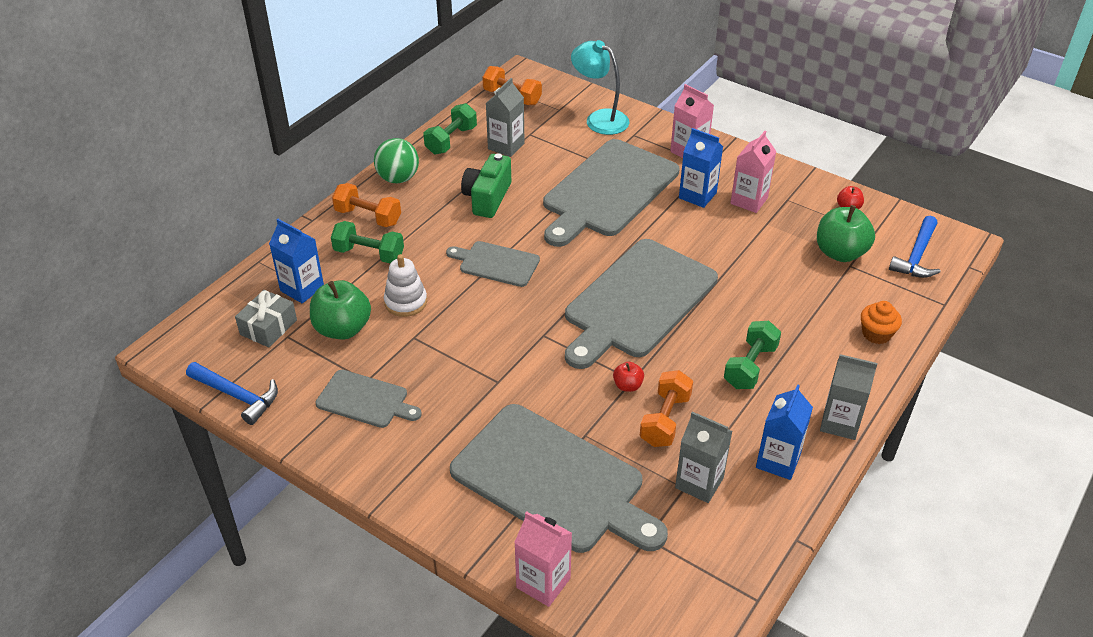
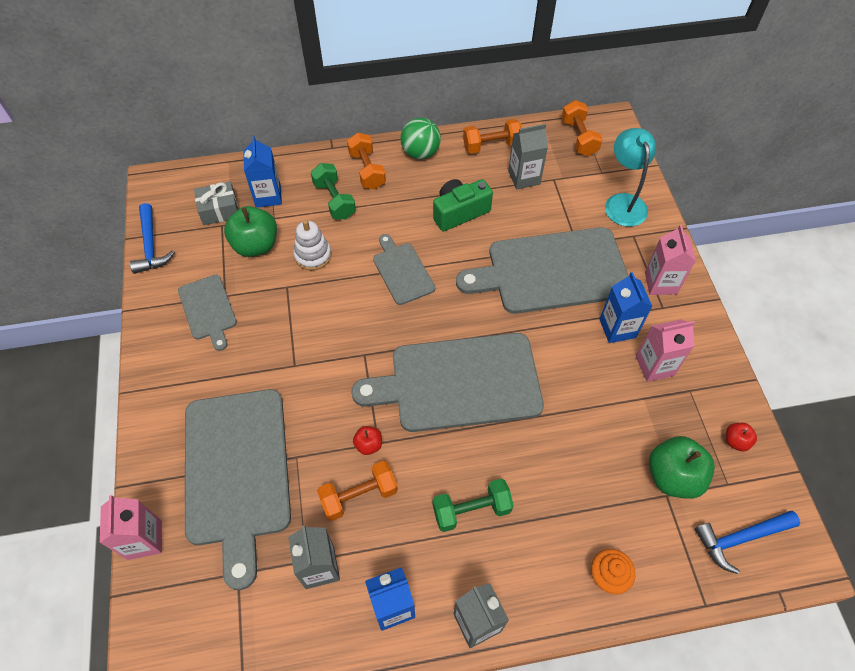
camera: 45 degrees right, 15 degrees up
(451, 140) = (491, 146): green dumbbell -> orange dumbbell

